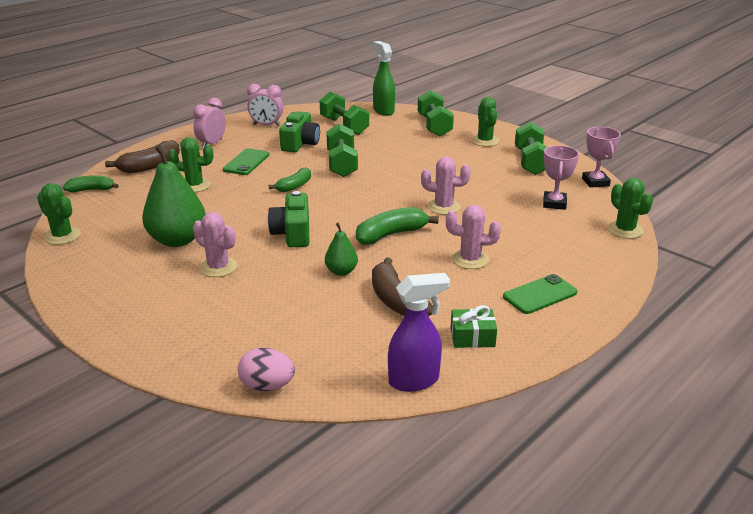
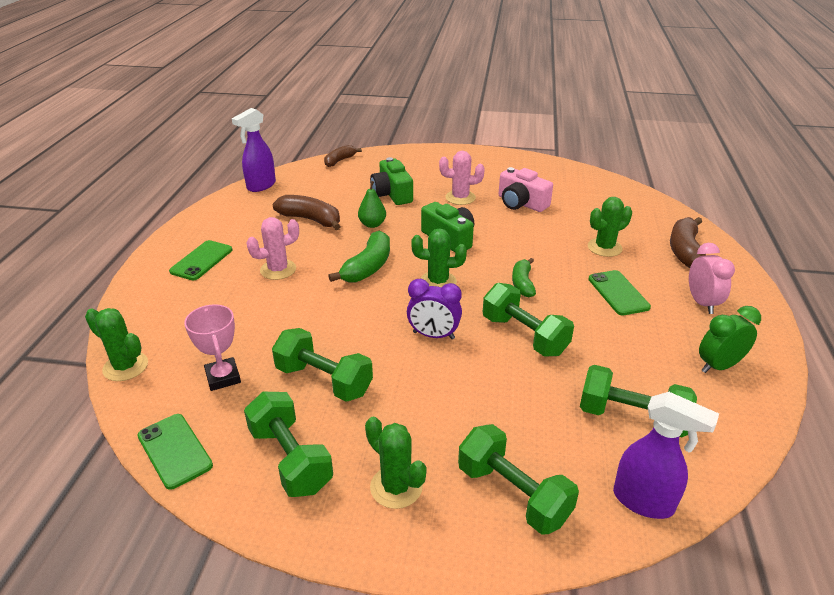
camera: 145 degrees right, 5 degrees up
(62, 236) = (597, 179): green cactus -> green cactus (438, 282)
(91, 190) = (666, 212): green banana -> none
(177, 240) = (521, 203): green pear -> pink camera
(266, 125) = (718, 366): pink clock -> green clock
(267, 386) = (339, 161): pink egg -> brown banana
(300, 143) = (621, 349): green camera -> green camera (392, 194)
(383, 111) = (644, 502): green spray bottle -> purple spray bottle
(397, 181) = (433, 335): none -> purple clock
(443, 207) = (348, 318): pink cactus -> none
(472, 337) = (239, 216): green gift -> none
(489, 183) = (324, 380): none -> green dumbbell
(595, 182) = (174, 450): pink trophy -> green phone

